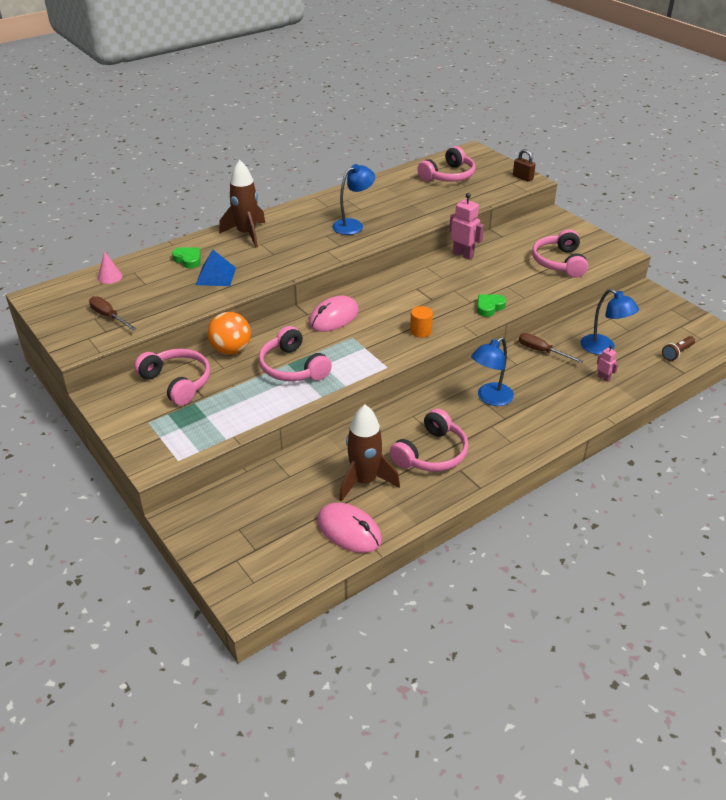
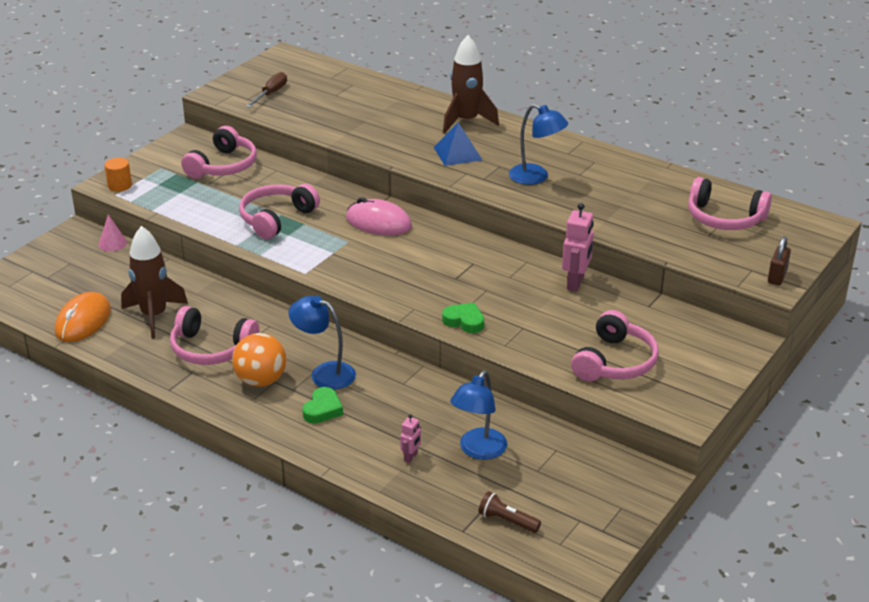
camera: 70 degrees right, 5 degrees down
(110, 277) = (337, 76): pink cone -> pink cone (112, 243)
(188, 260) = (393, 104): green heart -> green heart (323, 409)
(216, 276) = (372, 125): blue pyramid -> blue pyramid (457, 153)
(231, 350) = (287, 179): orange ball -> orange ball (261, 380)
(349, 530) = (83, 321): pink mouse -> orange mouse
(420, 331) = (384, 282): orange cylinder -> orange cylinder (119, 185)
(541, 351) = (441, 399): brown screwdriver -> none
(559, 262) = (614, 362): pink headphones -> pink headphones turned 135 degrees clockwise

